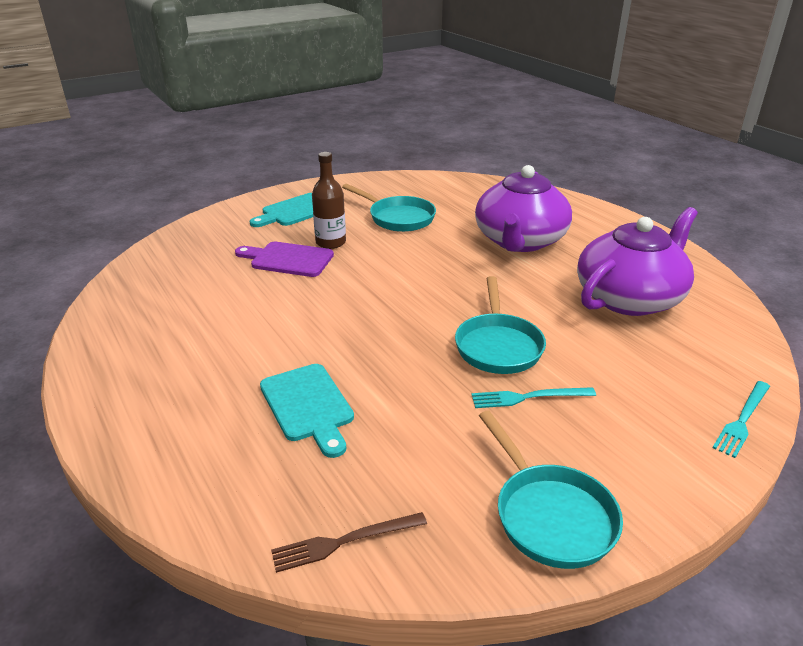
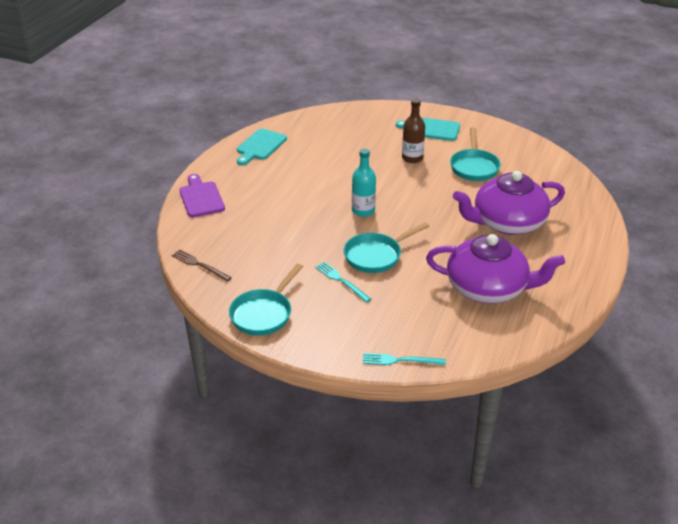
camera: 55 degrees right, 5 degrees up
(288, 259) = (377, 154): purple cutting board -> purple cutting board (201, 198)
(308, 406) = (266, 219): turquoise cutting board -> turquoise cutting board (260, 146)
(391, 316) = (363, 211): none -> turquoise bottle

